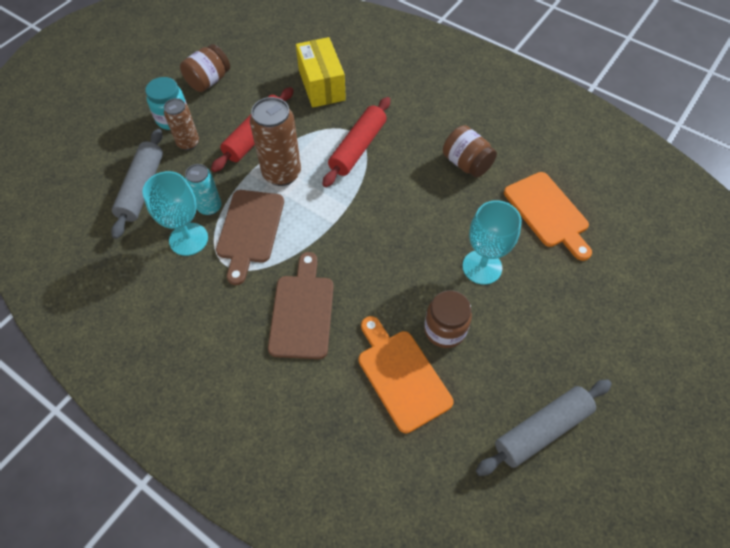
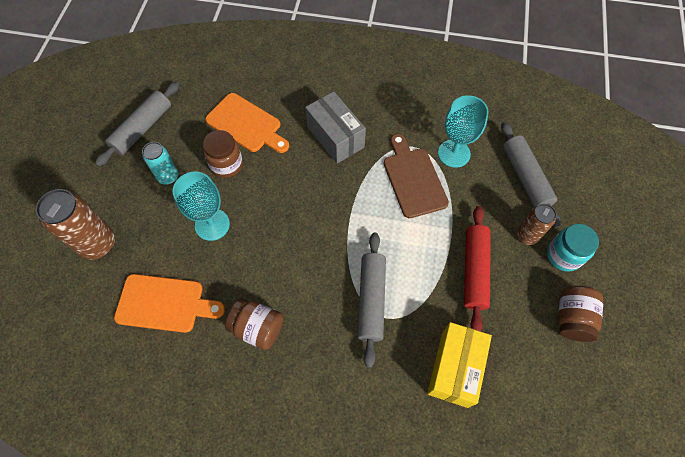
camera: 155 degrees right, 5 degrees up
(209, 207) = (459, 184): turquoise can -> turquoise can (168, 177)
(282, 173) = (423, 241): brown can -> brown can (98, 244)
(302, 311) = (335, 137): brown cutting board -> grey box
(321, 85) = (454, 368): yellow box -> yellow box turned 60 degrees clockwise
(358, 148) = (371, 300): red rolling pin -> grey rolling pin
(548, 212) = (164, 303): orange cutting board -> orange cutting board turned 150 degrees clockwise

